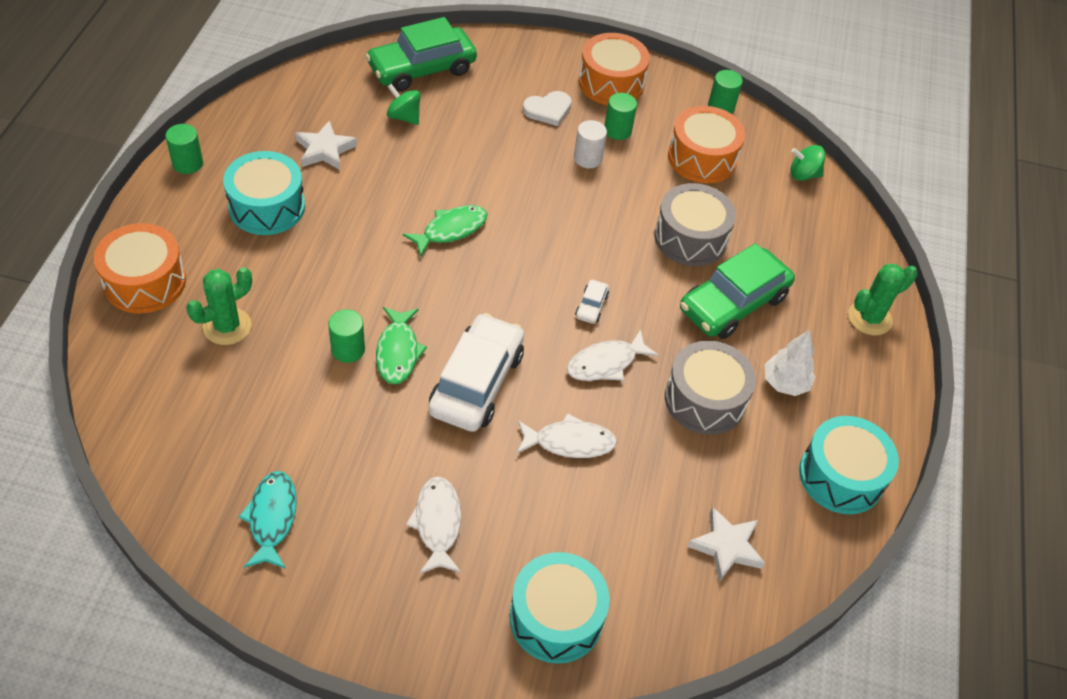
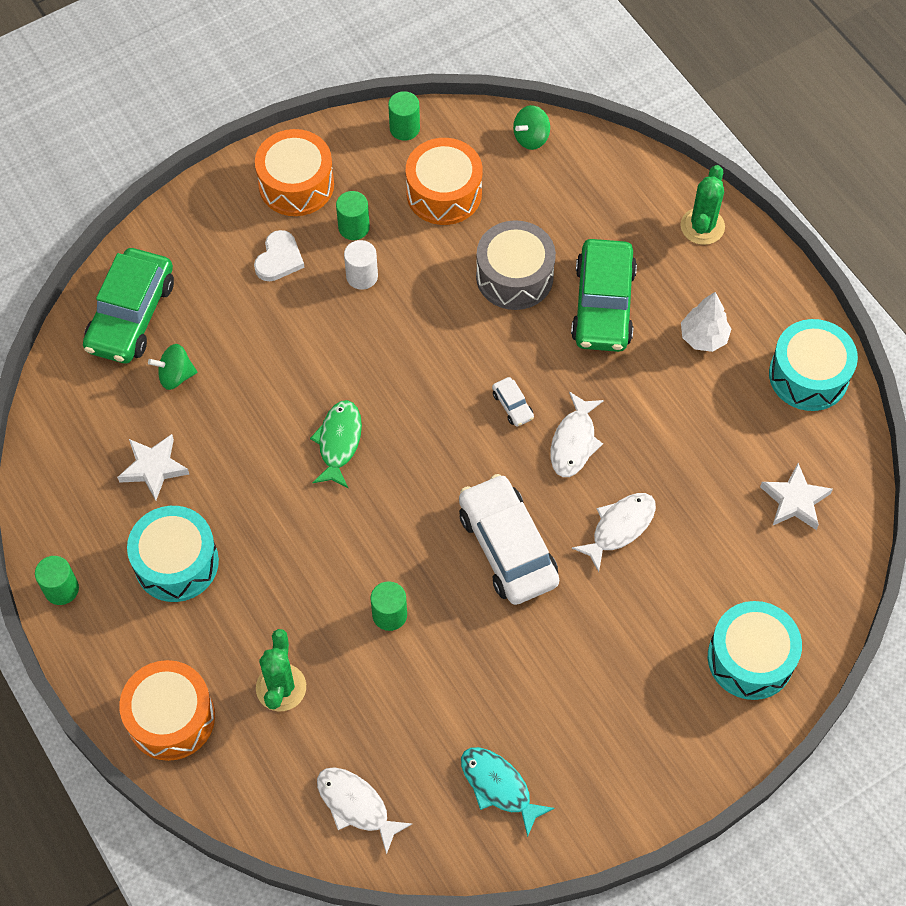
camera: 40 degrees left, 10 degrees up
(398, 352) = (426, 580): green fish -> none
(437, 523) = (606, 675): white fish -> white fish (356, 805)
(705, 399) = (667, 404): grey drum -> none

